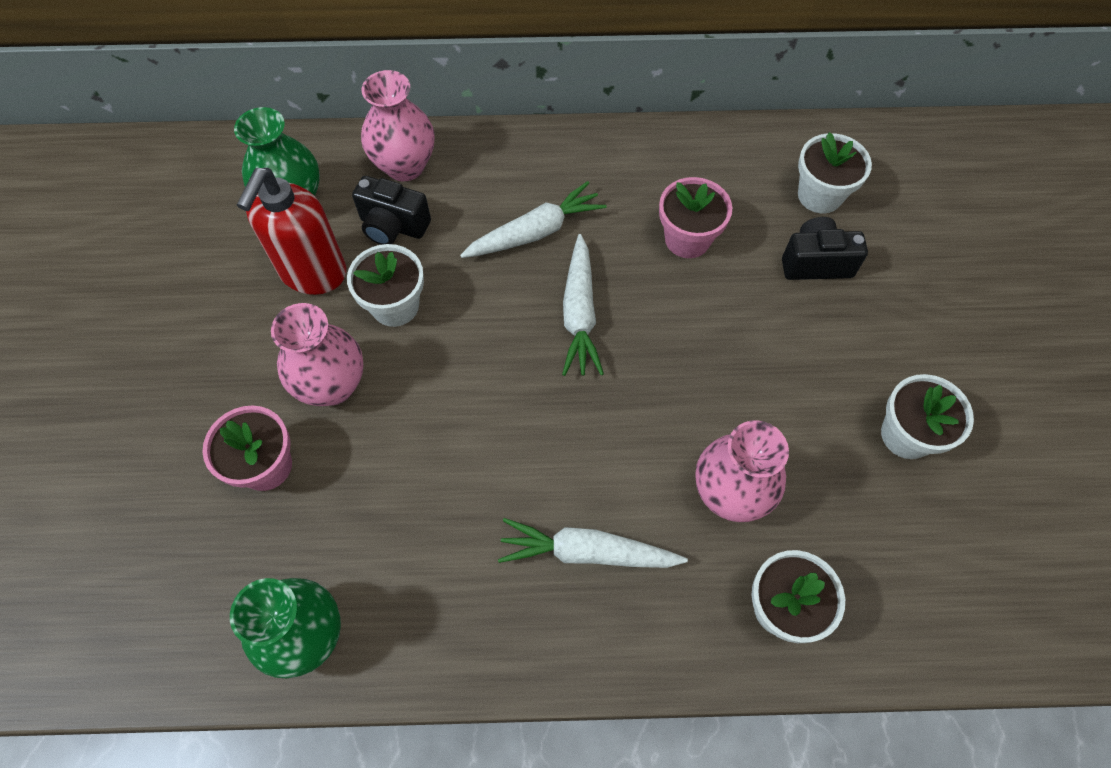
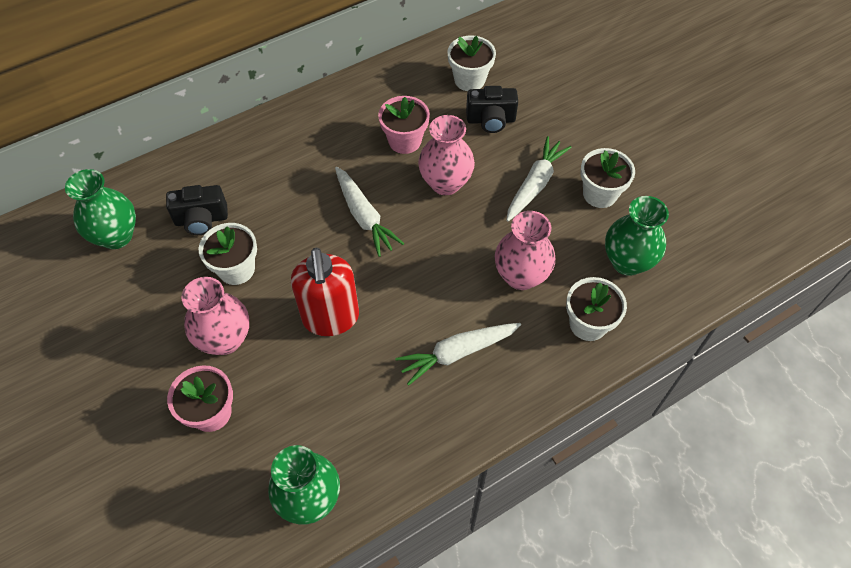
camera: 30 degrees left, 5 degrees down
(313, 273) = (162, 275): red soap dispenser -> red soap dispenser (331, 318)
(405, 166) = (184, 177): pink vase -> pink vase (445, 183)
(535, 232) = (303, 180): white carrot -> white carrot (535, 184)
(815, 262) = (491, 120): black camera -> black camera turned 150 degrees counterclockwise
(889, 550) = (627, 262): none -> green vase

